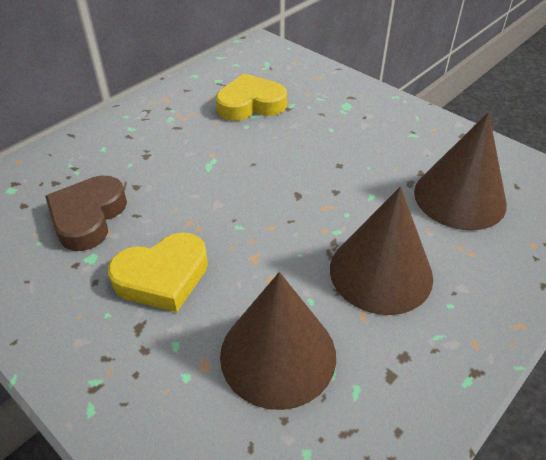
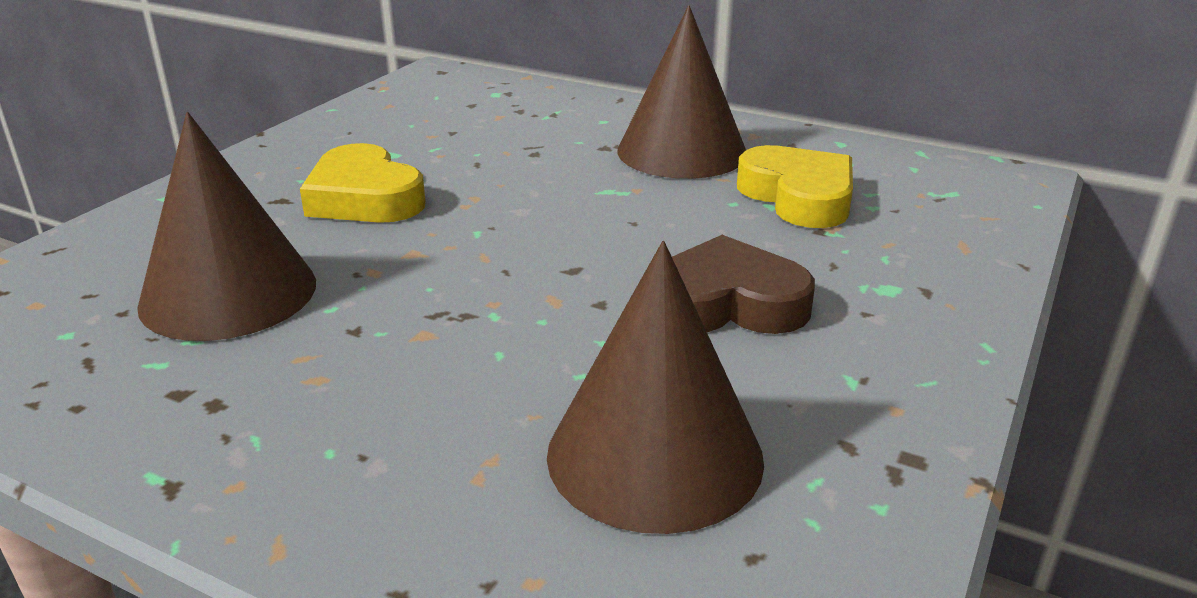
camera: 75 degrees right, 15 degrees down
(88, 217) = (462, 138): brown heart -> brown heart (727, 303)
(381, 272) = (401, 366): brown cone -> brown cone (681, 151)

